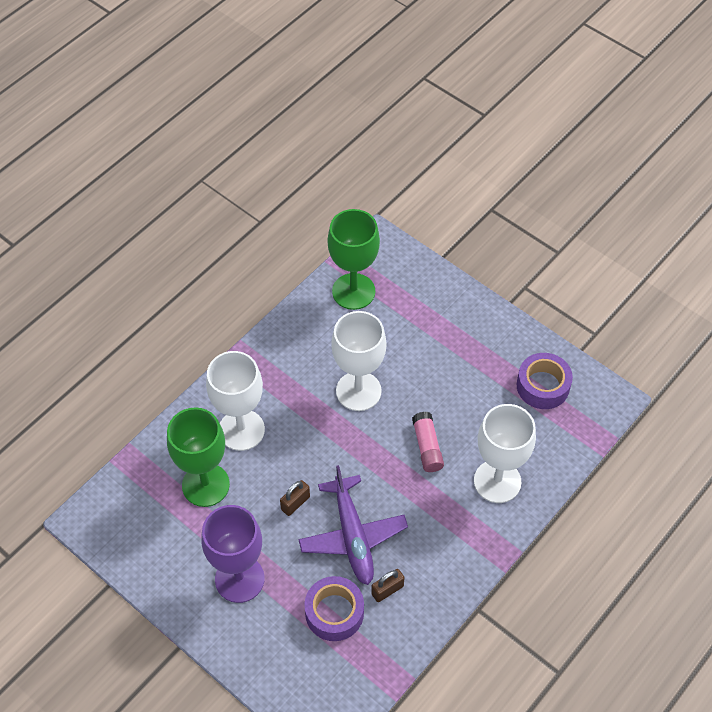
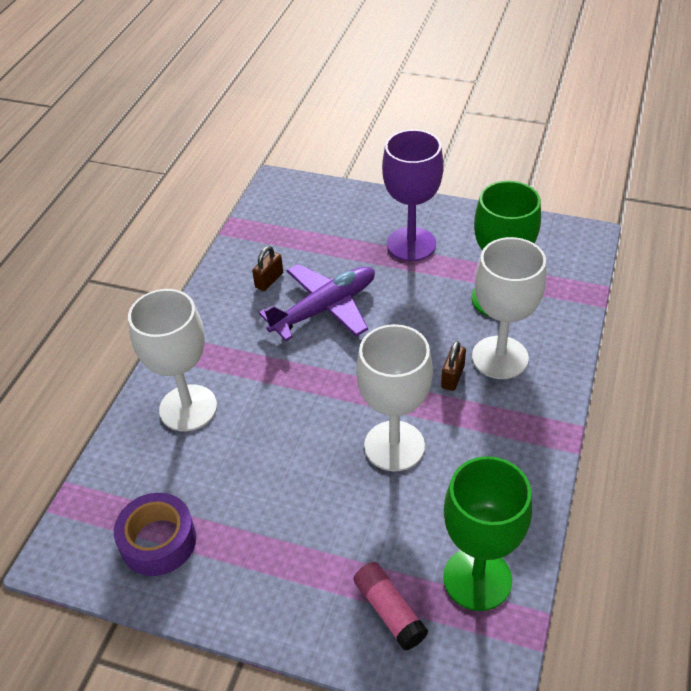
camera: 160 degrees right, 10 degrees down
(295, 503) = (397, 315): brown padlock -> brown padlock (452, 377)
(334, 612) = (310, 250): purple tape -> none
(352, 535) = (324, 308): purple plane -> purple plane turned 90 degrees clockwise
(427, 447) = (282, 414): pink glue stick -> pink glue stick (389, 611)

